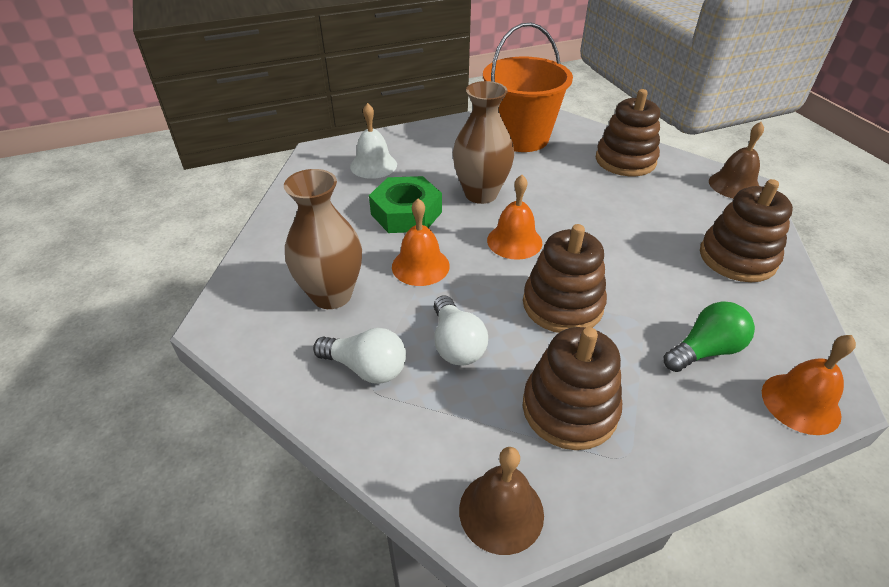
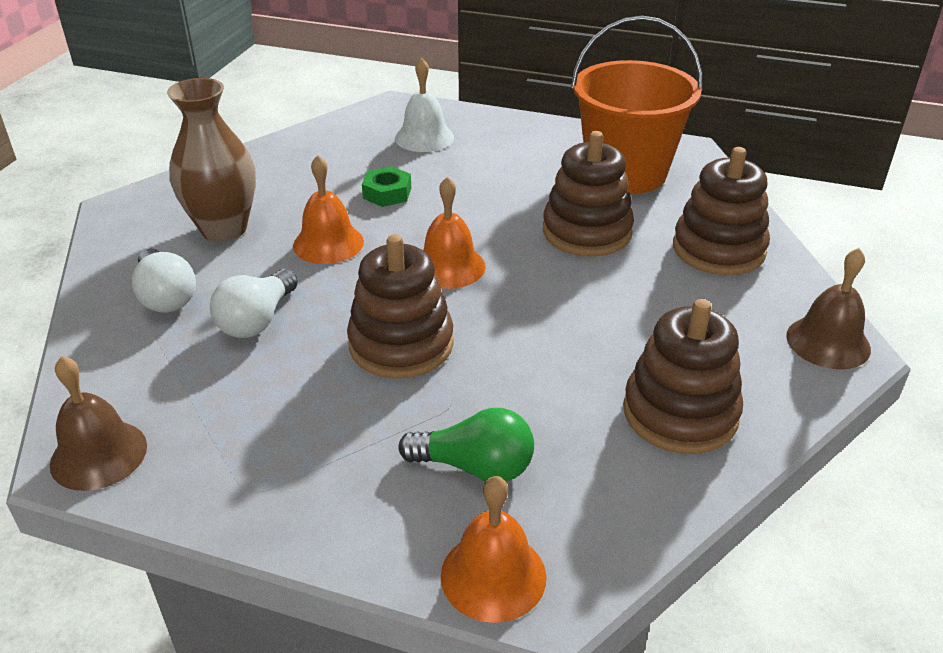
camera: 40 degrees right, 5 degrees down
(406, 213) = (387, 193): green nut -> green nut, size x0.58
(481, 194) = (487, 209): brown vase -> none
(569, 409) = (265, 425): brown stacking toy -> brown stacking toy (587, 232)

